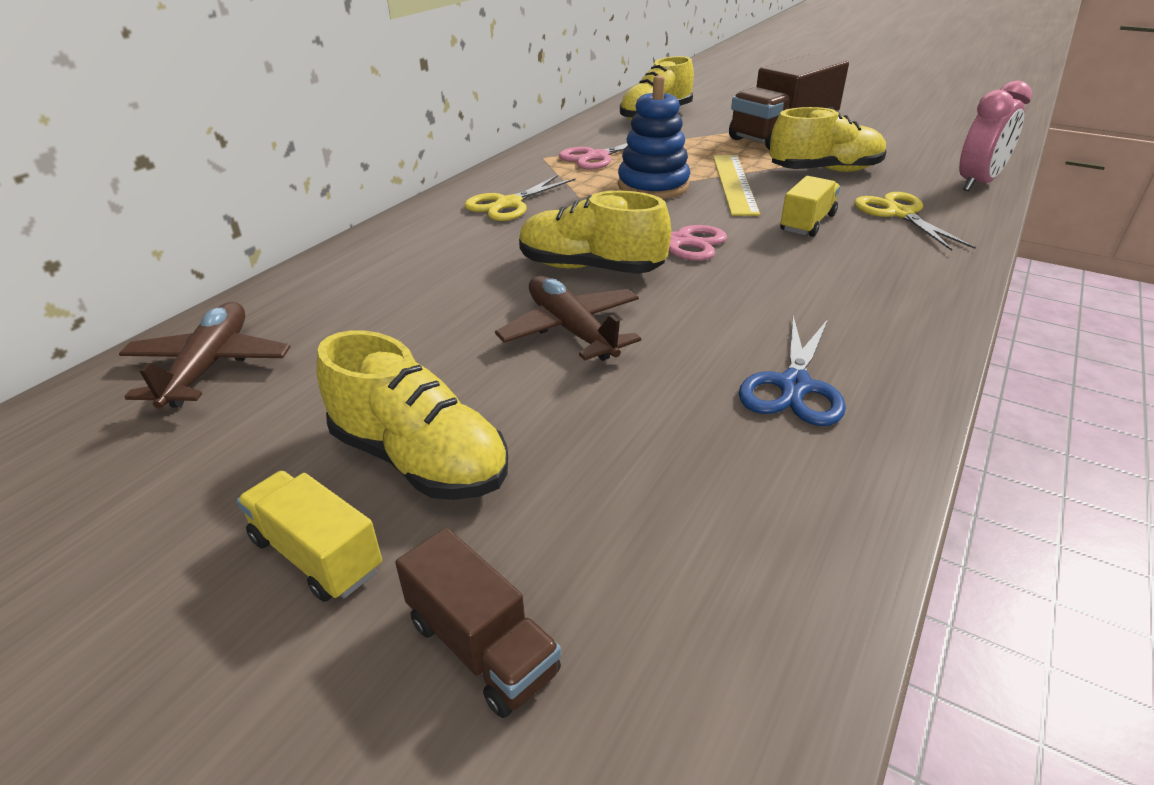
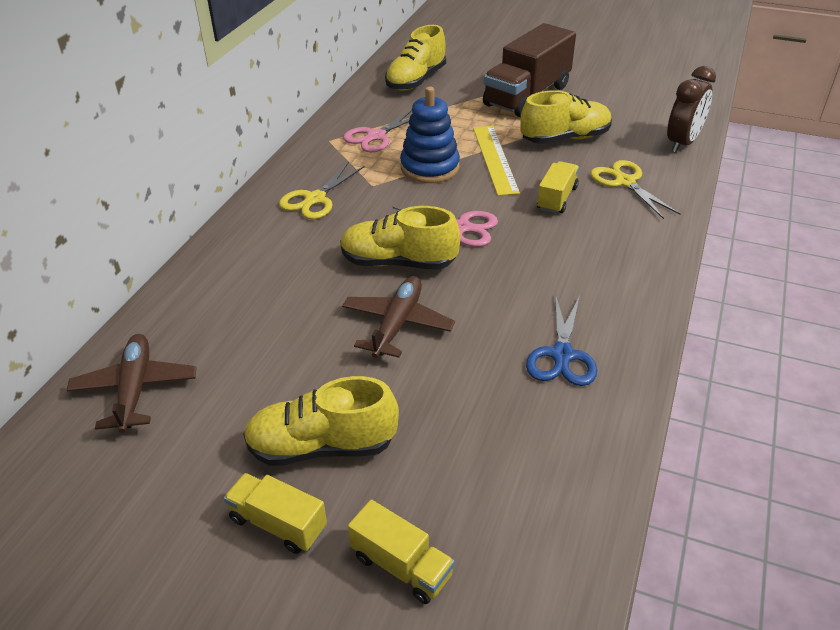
camera: 10 degrees left, 5 degrees up
(420, 459) = (322, 446): yellow shoe -> yellow shoe turned 150 degrees clockwise
(482, 646) = (401, 565): brown truck -> yellow truck
(571, 329) = (398, 324): brown plane -> brown plane turned 60 degrees clockwise
(977, 183) = (682, 143): pink clock -> brown clock

